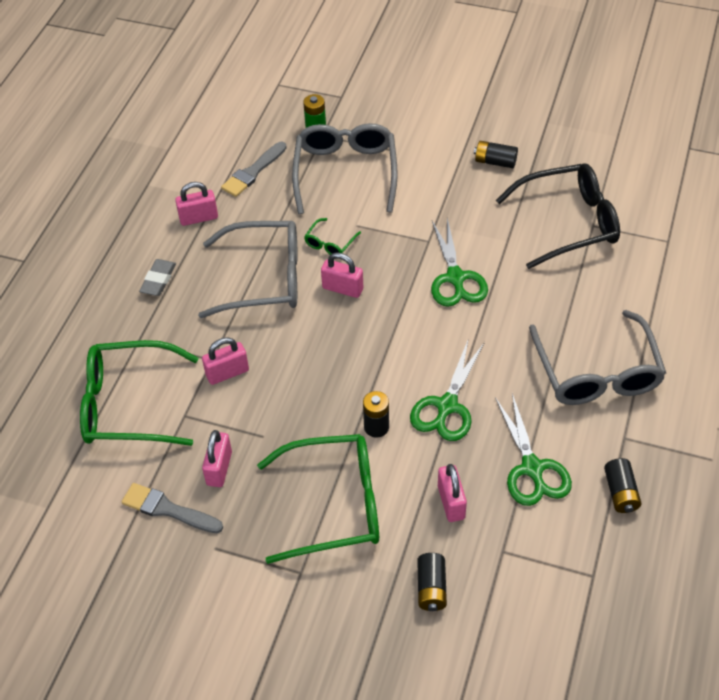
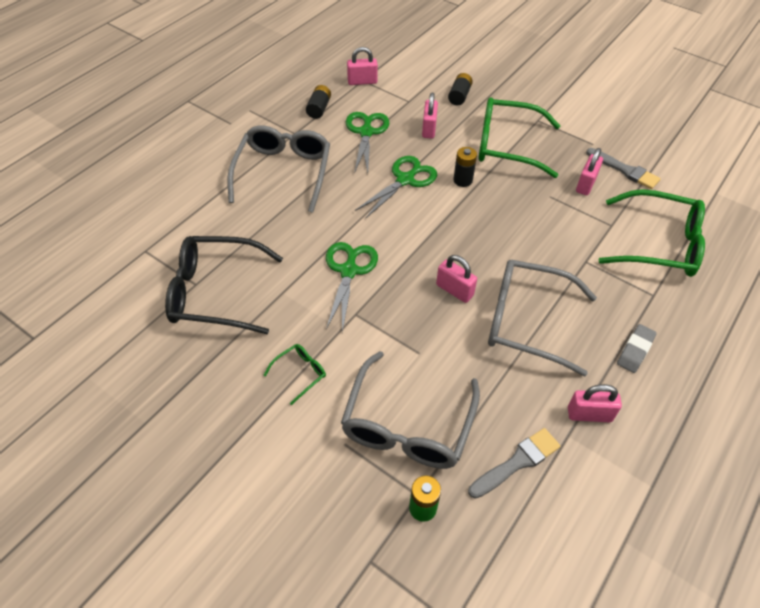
camera: 165 degrees left, 0 degrees up
(227, 373) = (573, 246): pink padlock -> pink padlock (362, 81)
(330, 243) = (452, 340): green glasses -> green glasses (299, 373)
(495, 162) = (237, 385): black battery -> none

